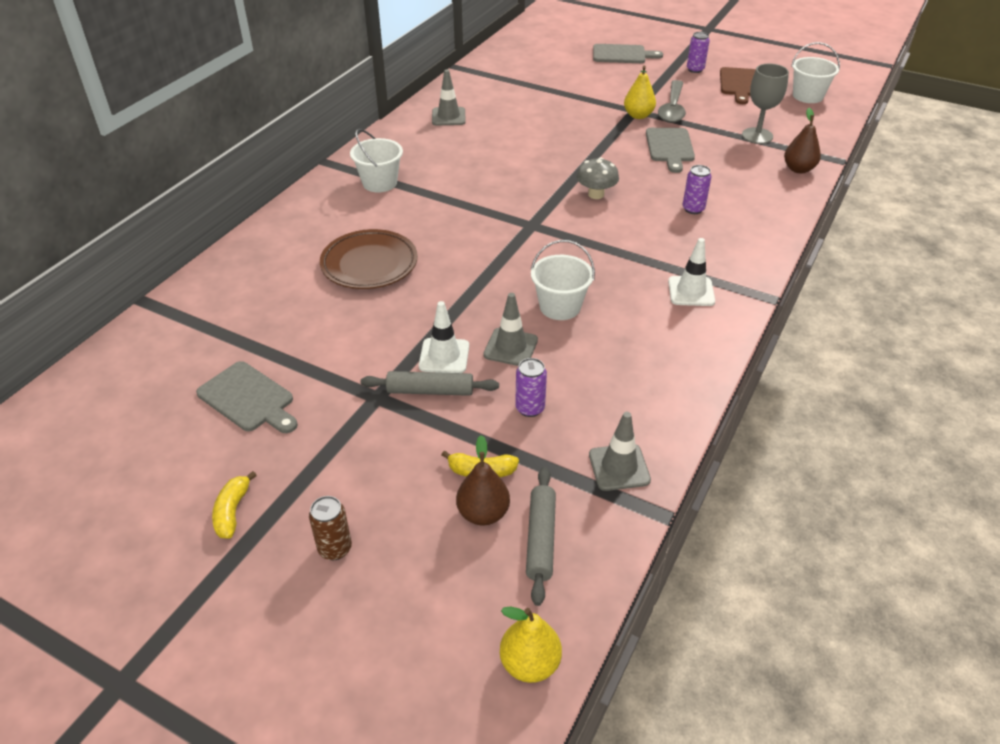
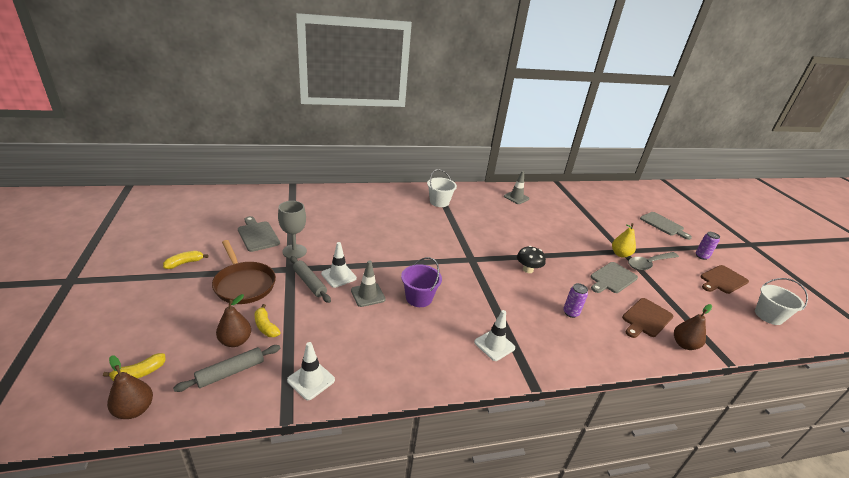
camera: 45 degrees right, 10 degrees down
(249, 398) = (257, 235): grey cutting board -> grey cutting board turned 150 degrees clockwise
(335, 548) = (179, 302): brown can -> none
(362, 460) = (244, 284): none -> brown pan
(369, 264) = (379, 225): brown plate -> none
(459, 640) = (139, 373): none -> yellow banana
(530, 408) = (328, 323): purple can -> none
(530, 663) = (134, 409): yellow pear -> brown pear
(560, 307) = (419, 298): white bucket -> purple bucket
(596, 194) = (528, 269): grey mushroom -> black mushroom
(619, 467) = (311, 380): grey traffic cone -> white traffic cone
(746, 167) = (646, 319): none -> brown cutting board
(757, 136) = (685, 310): grey goblet -> grey goblet (294, 251)

